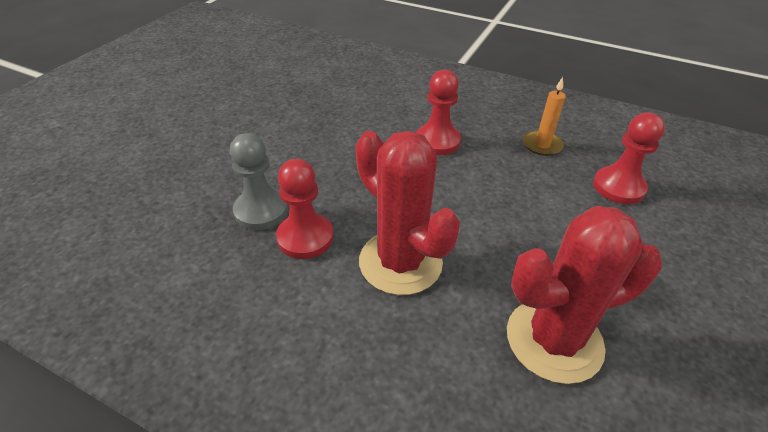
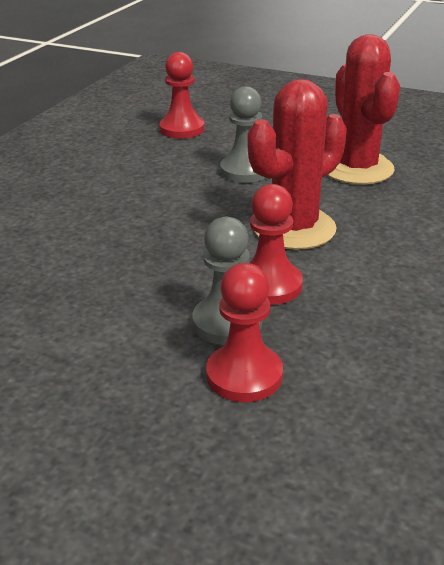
camera: 90 degrees left, 10 degrees down
(437, 141) = (96, 208): red pawn -> red pawn (244, 375)
(525, 232) = (245, 171): none -> grey pawn
(542, 145) = (113, 154): orange candle -> none

